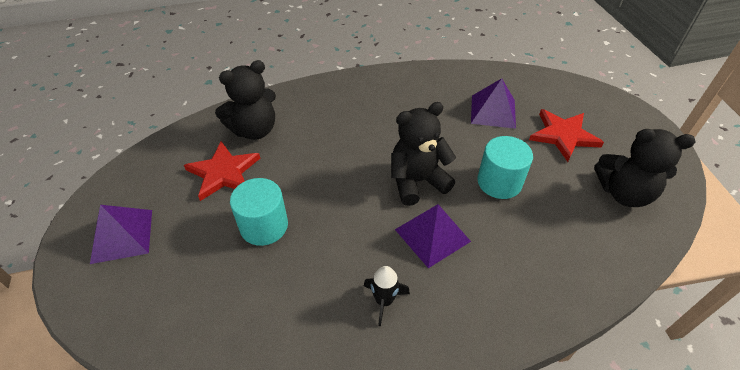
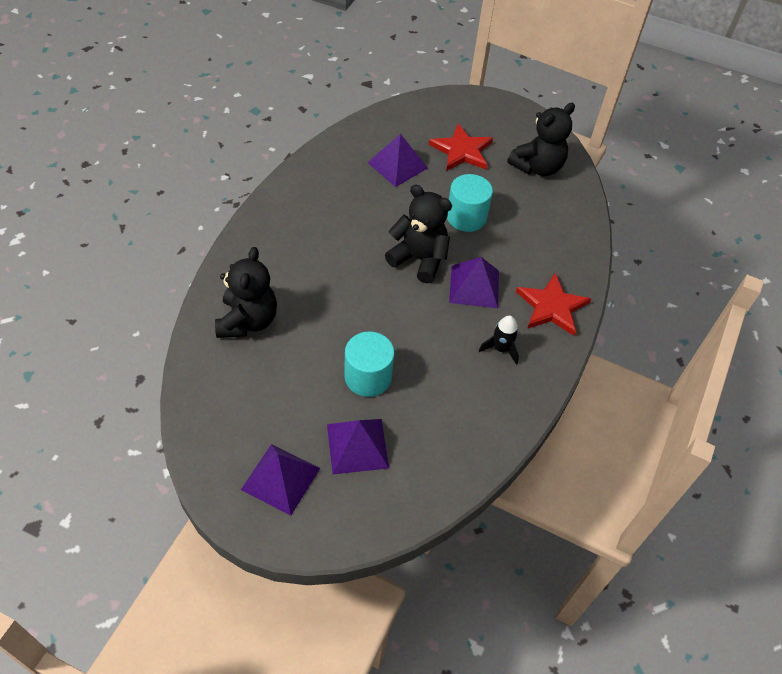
camera: 55 degrees left, 5 degrees up
(188, 263) = (357, 446): none -> purple pyramid
(223, 172) = (279, 371): red star -> red star (551, 307)
(417, 181) = (419, 259): black teddy bear -> black teddy bear turned 105 degrees clockwise

